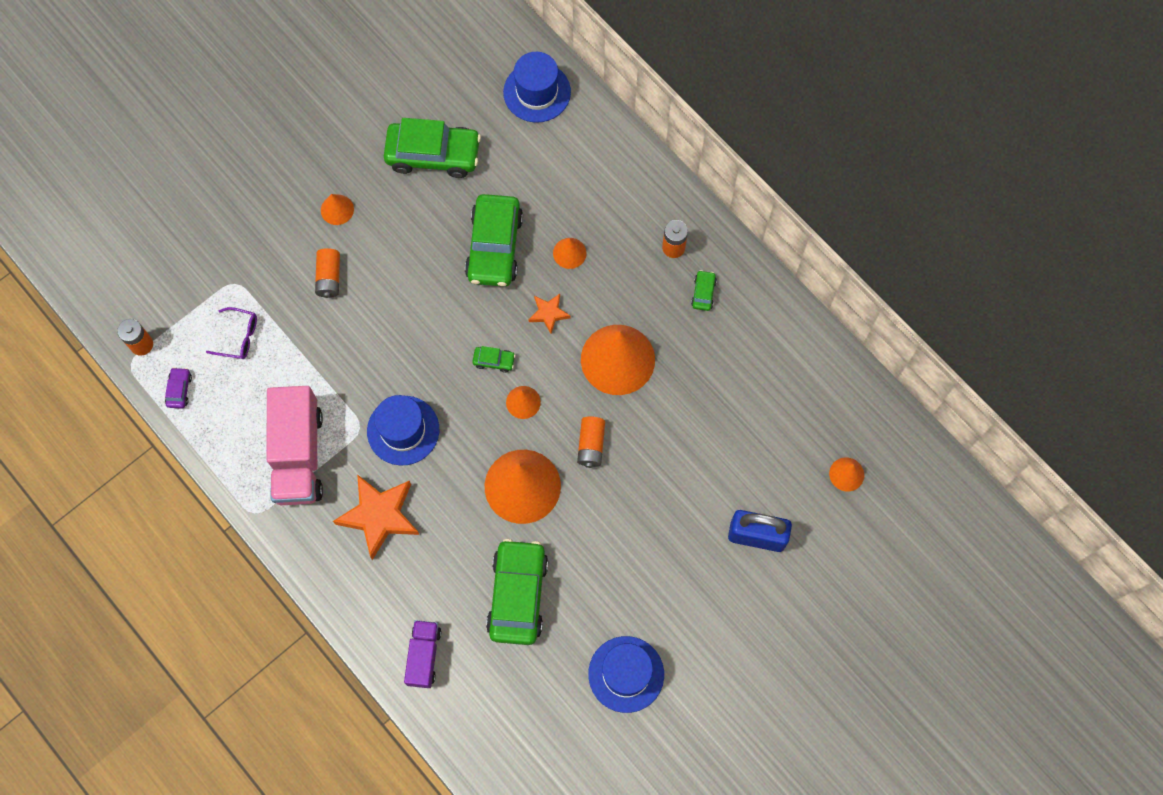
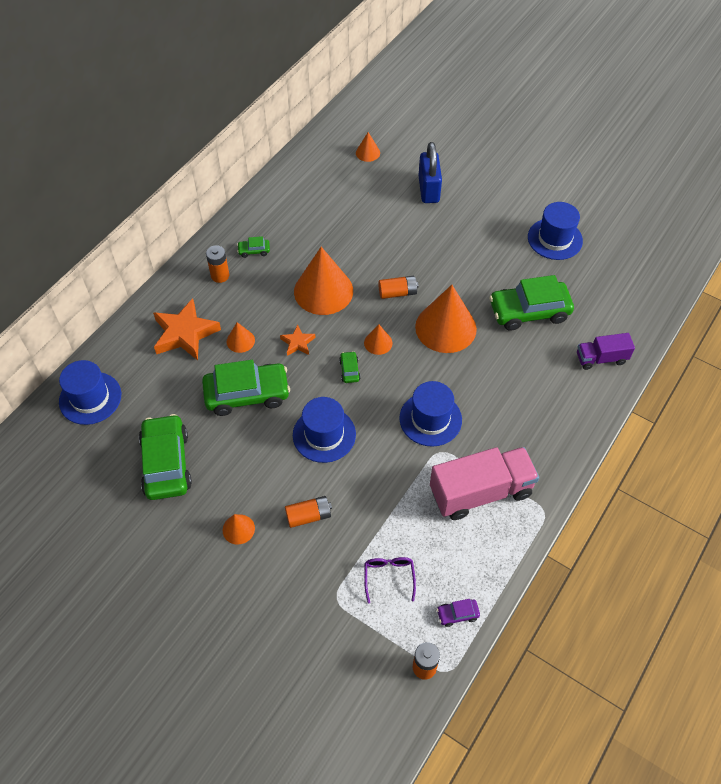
camera: 105 degrees left, 15 degrees down
(379, 516) = (508, 417): orange star -> orange star (185, 333)
(418, 314) = (324, 434): none -> blue hat

